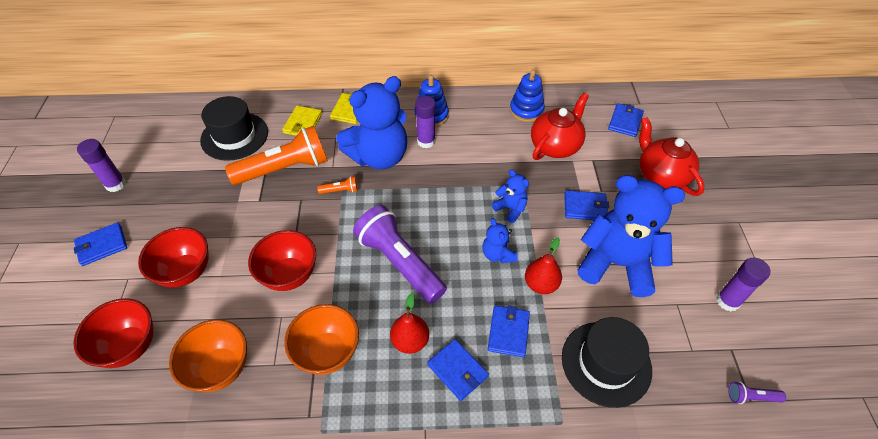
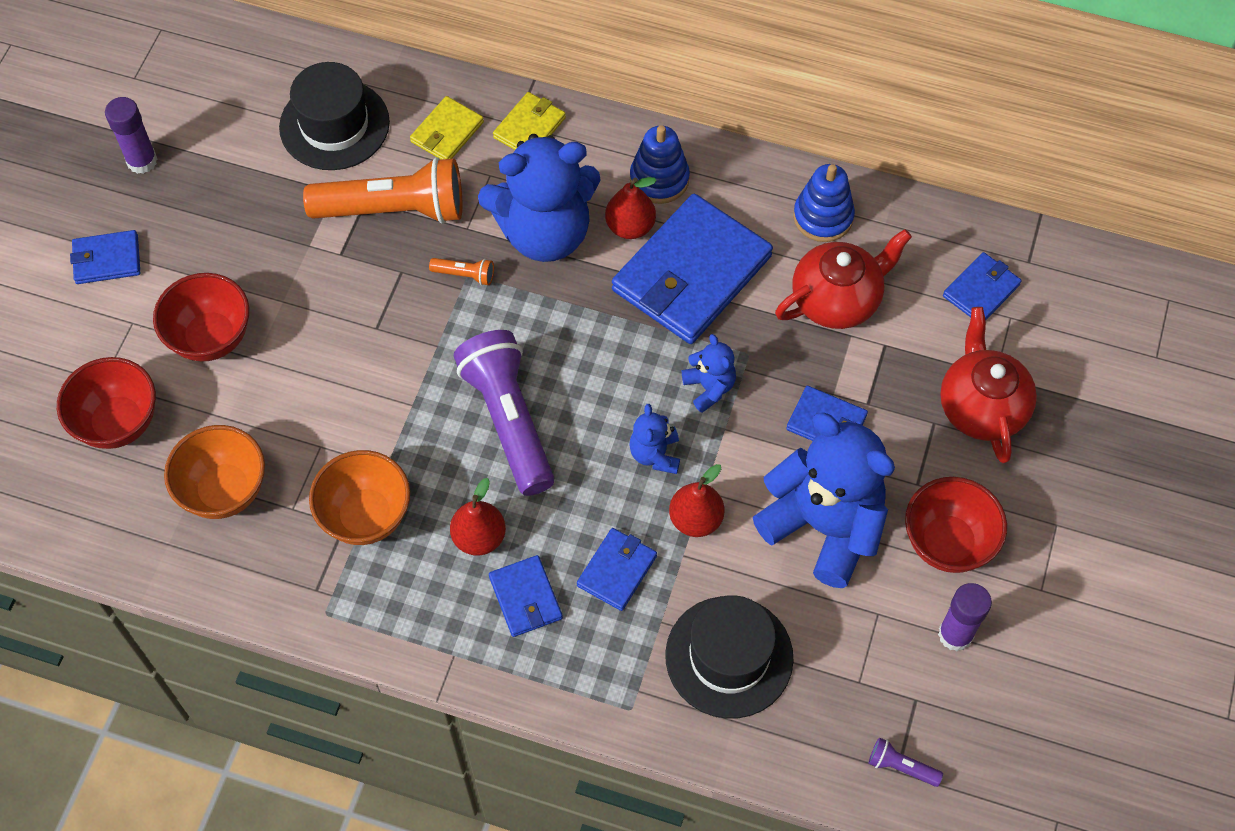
camera: 20 degrees right, 10 degrees up
(289, 275) = (349, 389): red bowl -> red bowl (947, 543)
(426, 141) = (630, 227): purple glue stick -> red pear
(471, 155) = (691, 274): none -> blue wallet

